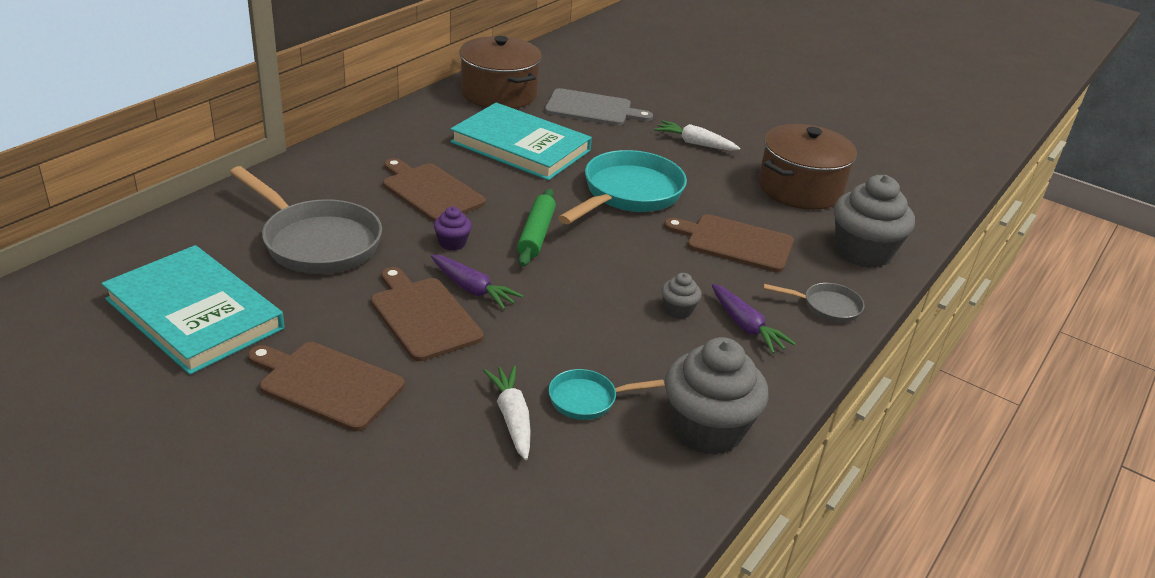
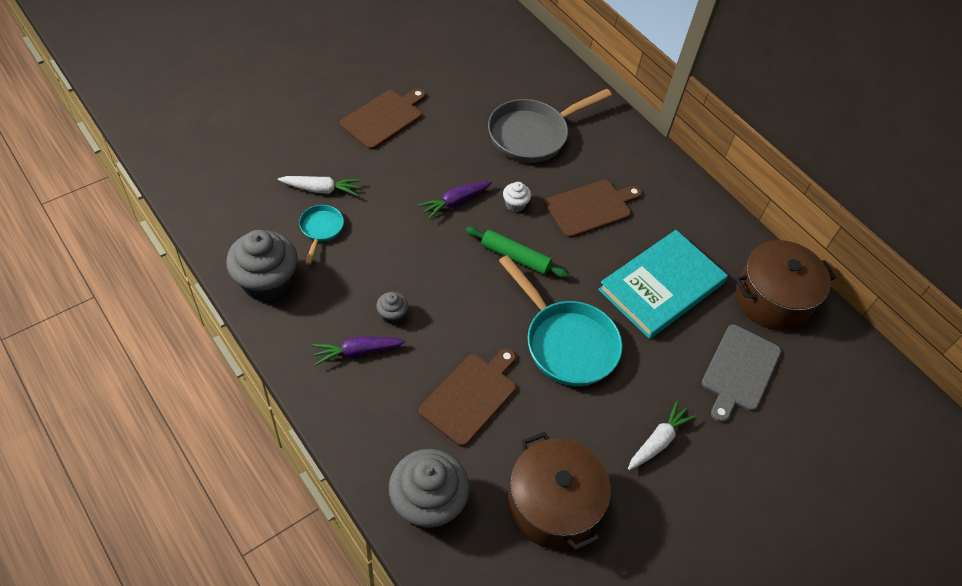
camera: 105 degrees right, 20 degrees up
(194, 314) = (468, 74): turquoise book -> none
(423, 316) = (433, 171): brown cutting board -> none
(452, 243) = (515, 204): purple cupcake -> white cupcake
(826, 307) = (361, 424): grey pan -> none

